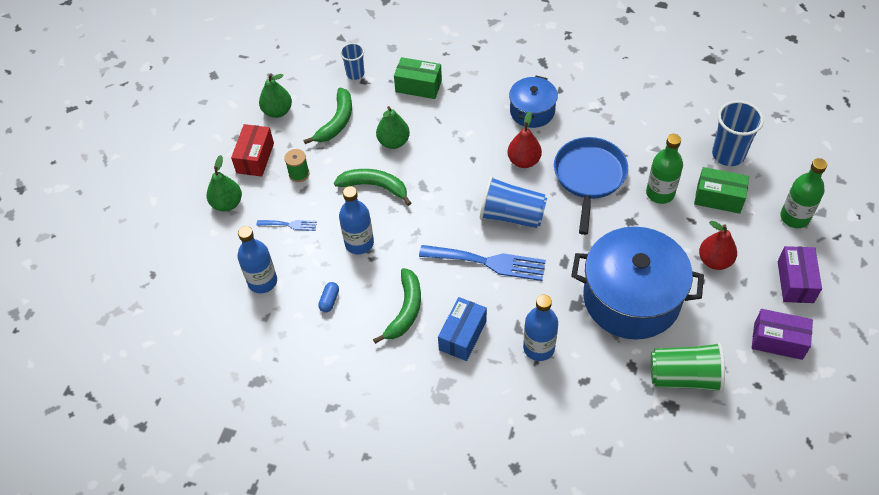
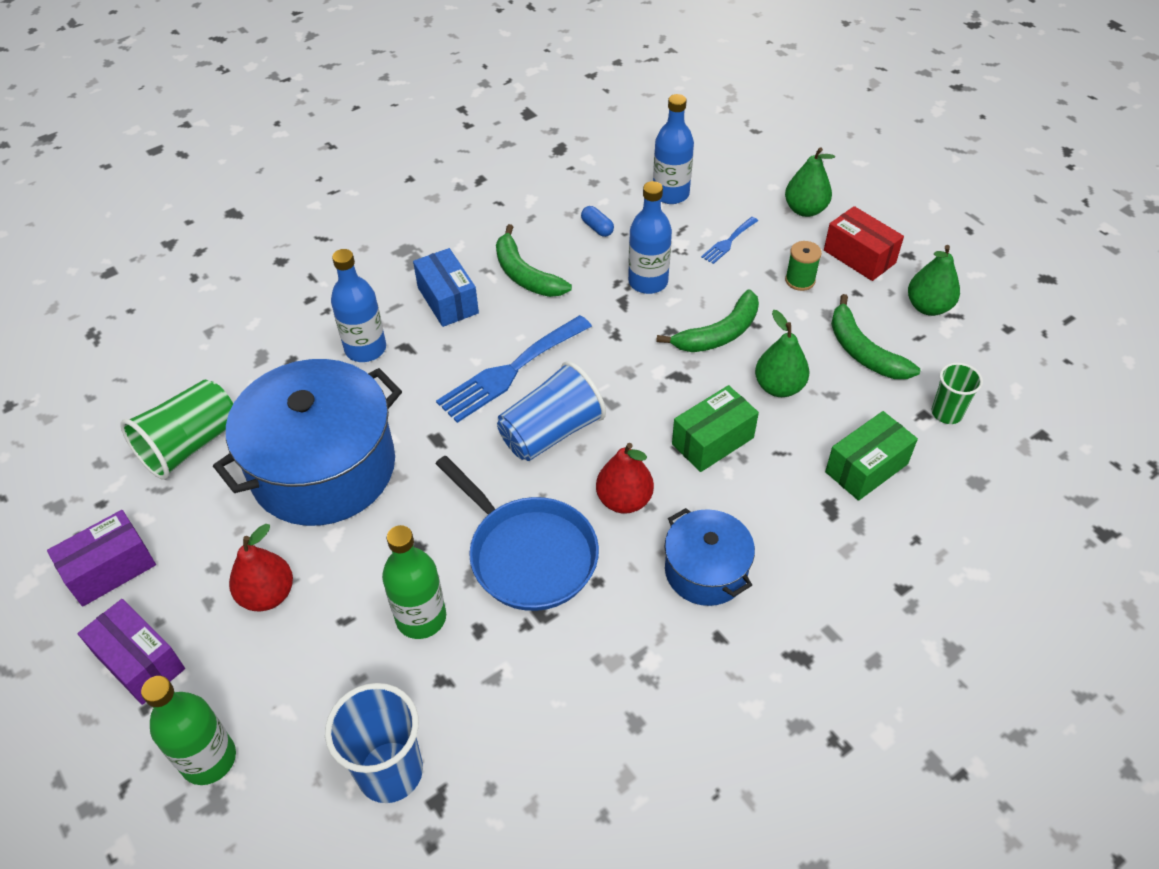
camera: 125 degrees right, 5 degrees down
(355, 73) = (946, 413): blue cup -> green cup
(718, 198) = (340, 686): green box -> green box (712, 441)

